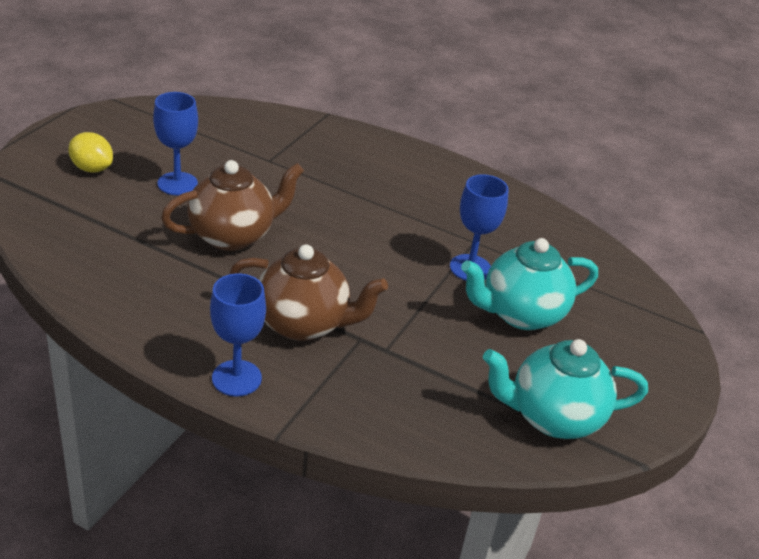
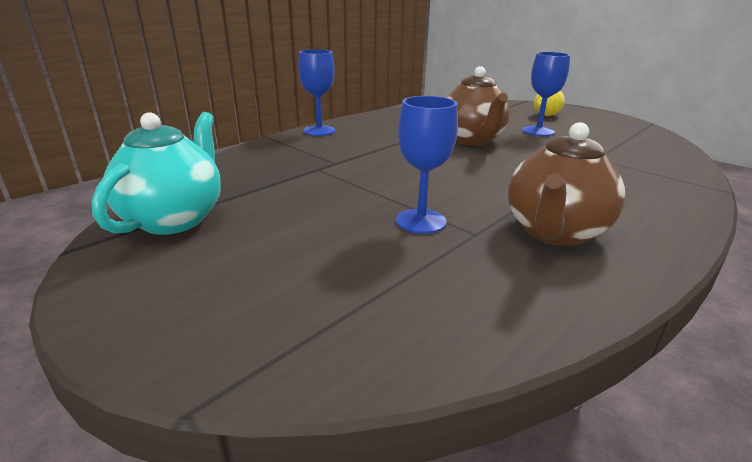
camera: 110 degrees right, 10 degrees down
(304, 324) = (361, 149): brown teapot -> brown teapot (554, 232)
(521, 314) = (330, 235): turquoise teapot -> none

